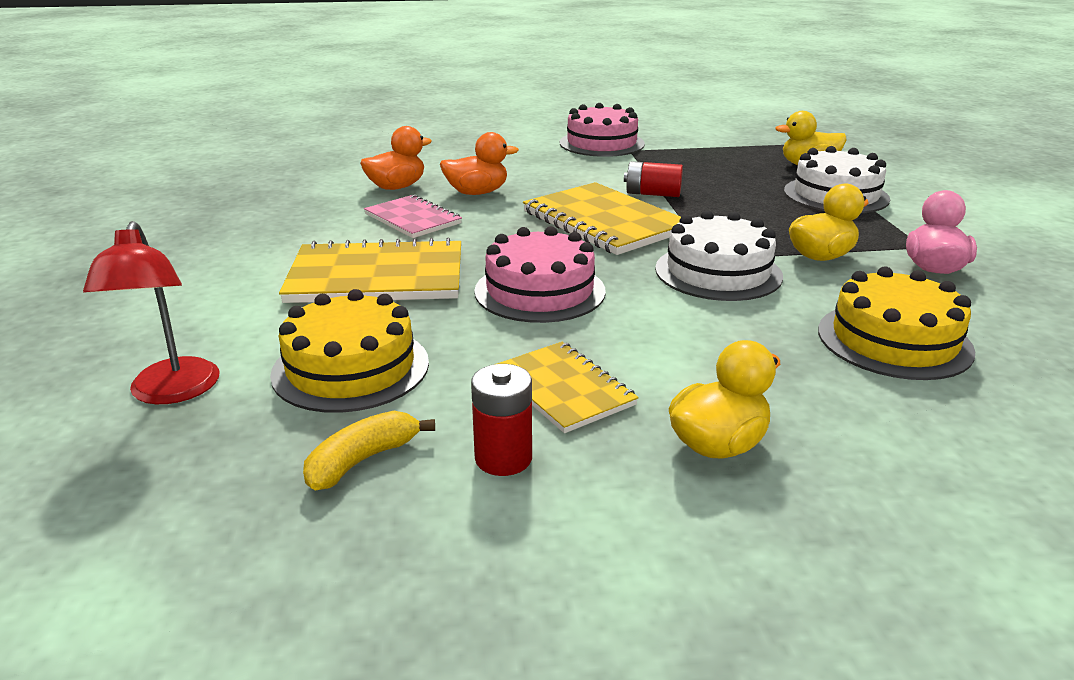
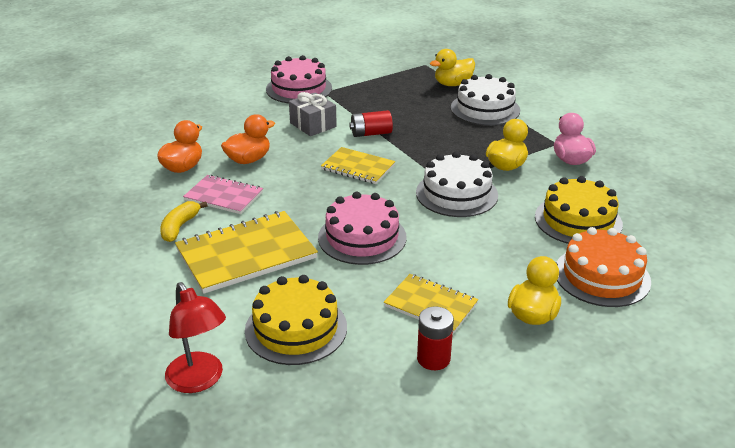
camera: 25 degrees left, 5 degrees up
(362, 460) = (359, 385): yellow banana -> yellow banana (179, 227)
(586, 175) = (313, 125): none -> grey gift
(604, 222) = (358, 167): yellow notebook -> yellow notebook, size x0.61
(886, 422) = (602, 276): none -> orange cake

